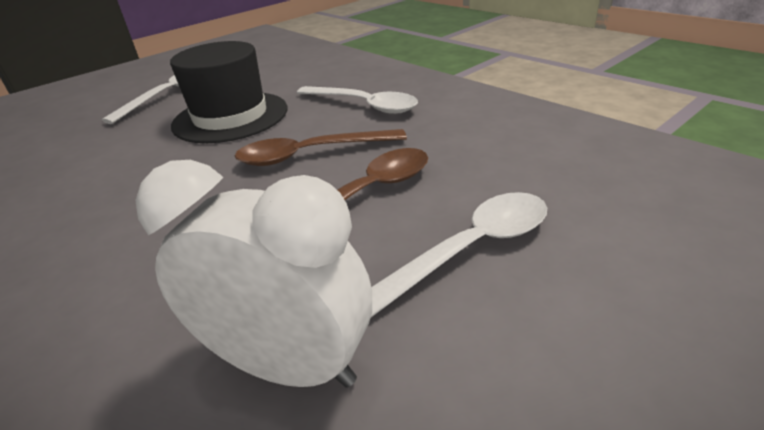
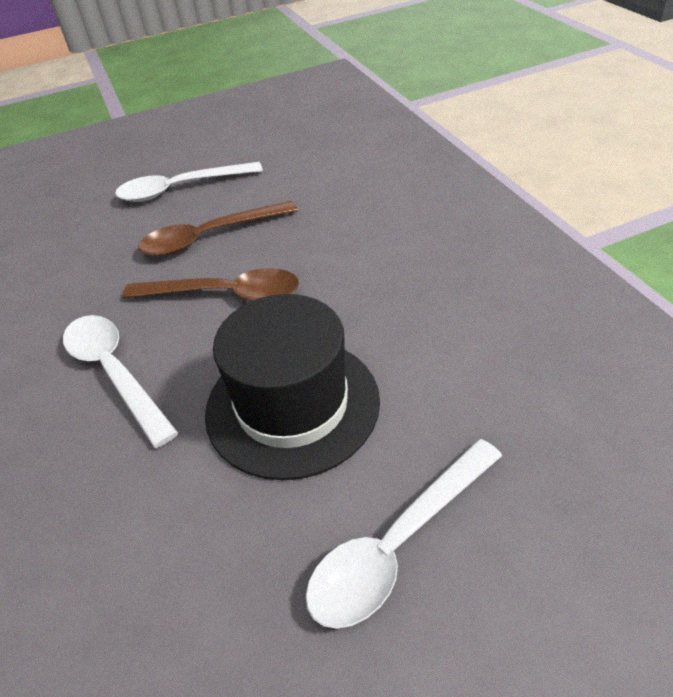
camera: 160 degrees left, 10 degrees up
(288, 365) = (301, 158): white clock -> none

